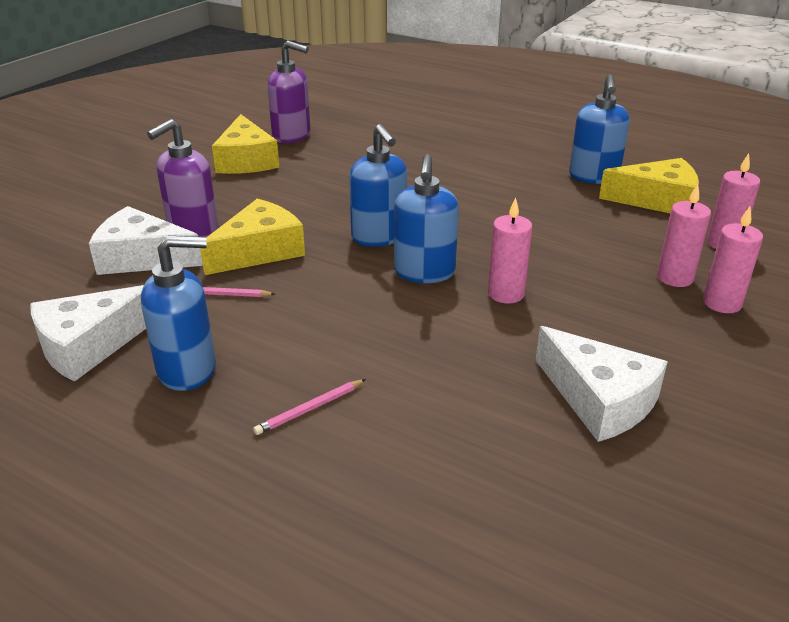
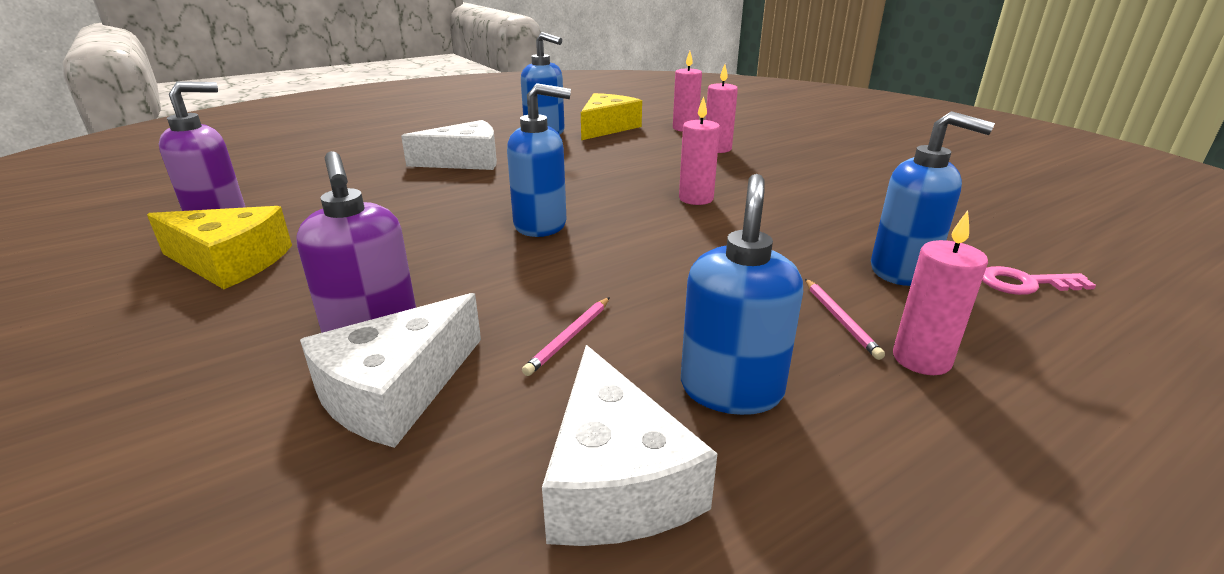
camera: 65 degrees left, 5 degrees down
(260, 251) = (491, 293): yellow cheese -> none
(424, 272) = (631, 220): blue soap dispenser -> blue soap dispenser (902, 271)
(466, 535) = (1025, 283): none -> pink key
(599, 400) = (859, 203): white cheese -> white cheese (465, 161)
(722, 303) = (758, 146): pink candle -> pink candle (921, 359)

